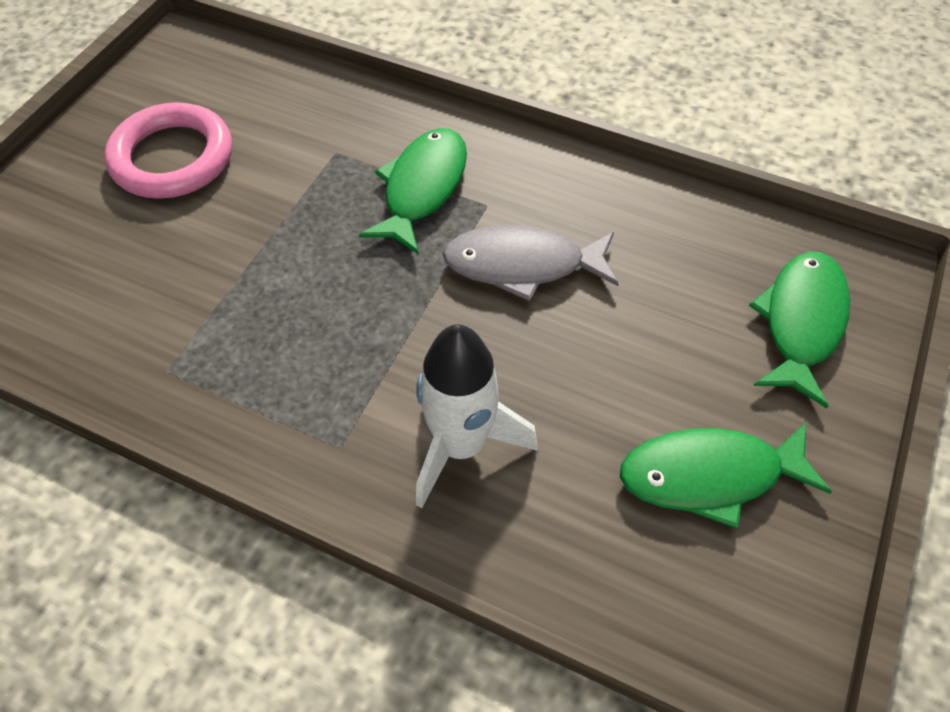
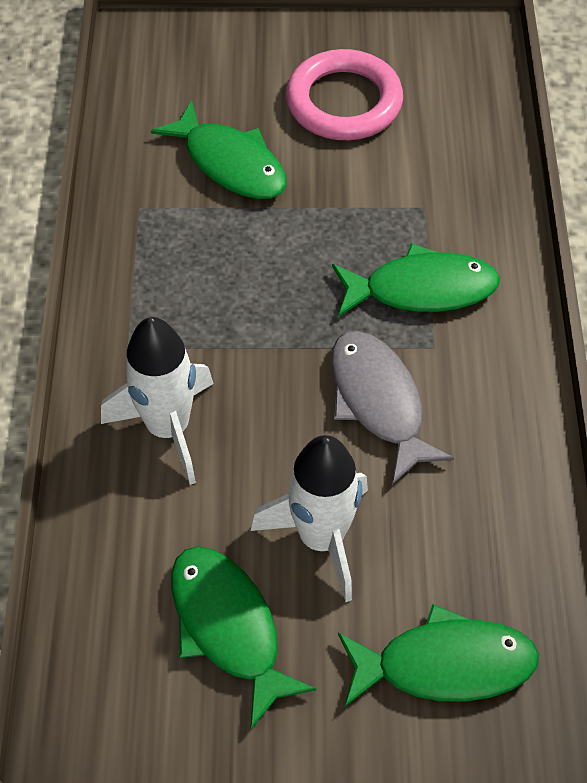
camera: 65 degrees right, 0 degrees up
(173, 271) = (230, 163): none -> green fish
(644, 363) = (321, 538): none -> white rocket

